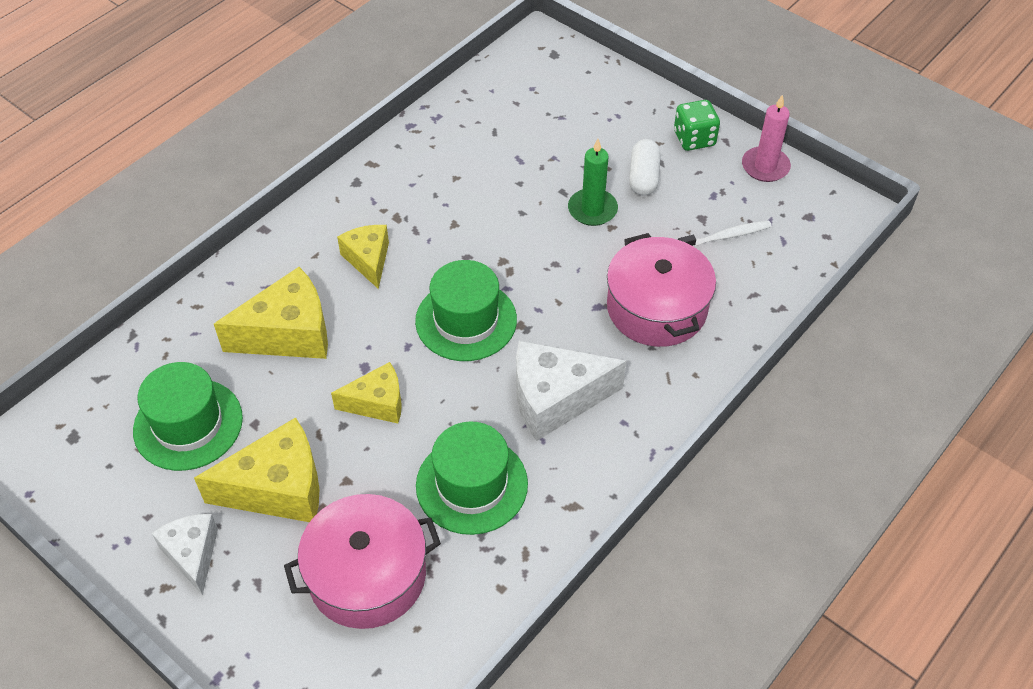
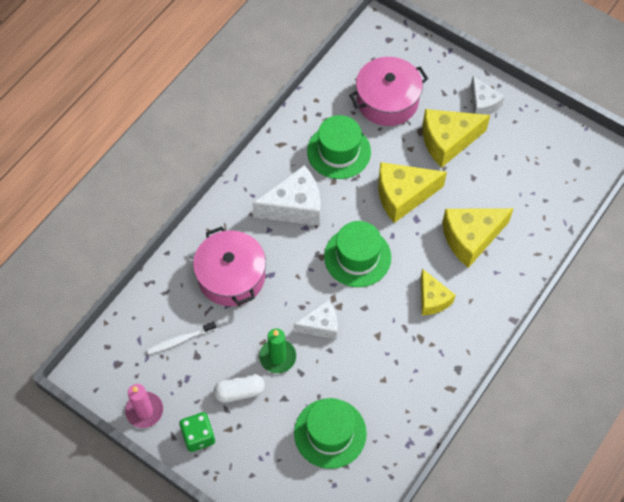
camera: 175 degrees right, 10 degrees up
(188, 424) = (512, 174): green hat -> green hat (330, 433)
(377, 403) = (403, 196): yellow cheese -> yellow cheese, size x1.62
(531, 240) = (320, 325): none -> white cheese
(643, 177) = (239, 392): white capsule -> white capsule turned 75 degrees clockwise

